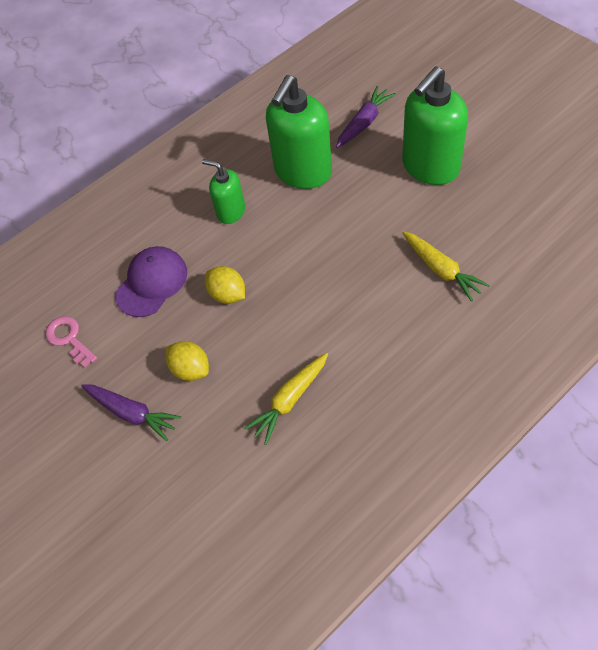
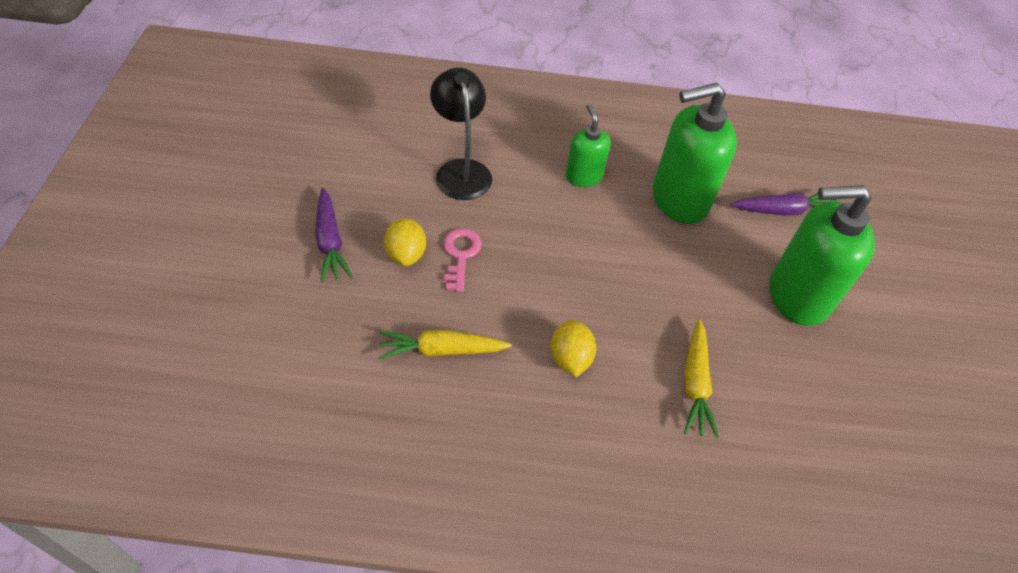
camera: 35 degrees right, 5 degrees down
(69, 339) = (360, 153): pink key -> pink key (460, 255)
(152, 283) = (461, 170): purple cap -> black lamp
(228, 294) = (501, 230): yellow lemon -> yellow lemon (570, 358)

